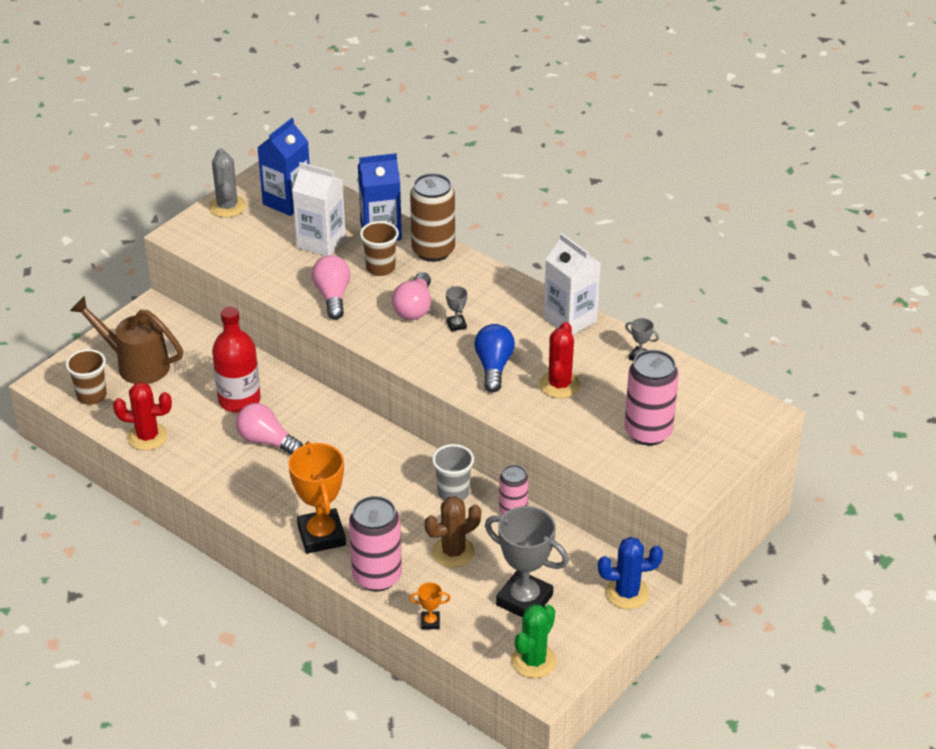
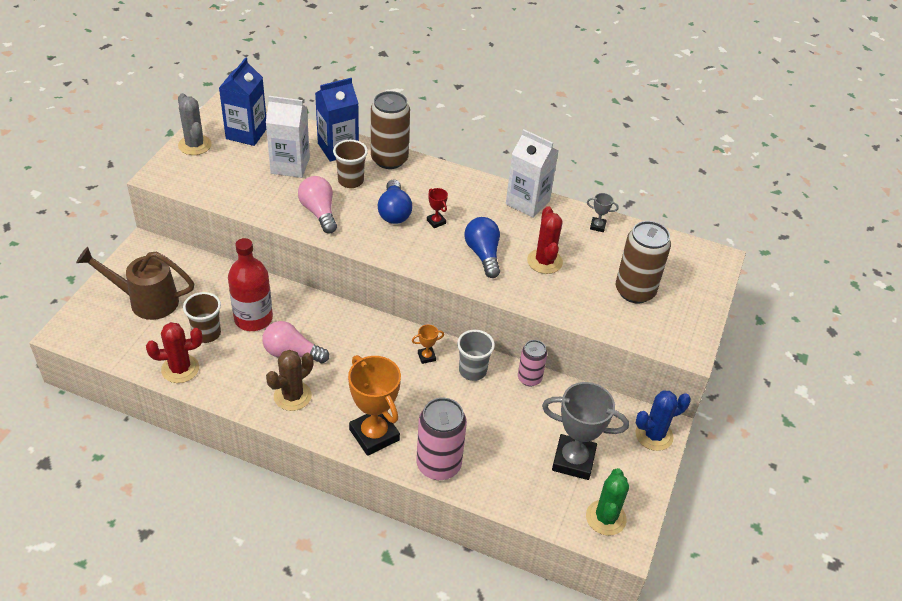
camera: 20 degrees left, 5 degrees up
(91, 396) = (114, 338): brown cup -> brown cup (207, 333)
(414, 308) = (394, 212): pink light bulb -> blue light bulb
(430, 622) = (502, 500): orange trophy -> orange trophy (426, 357)
(453, 552) = (495, 427): brown cactus -> brown cactus (292, 396)
(456, 325) = (436, 222): grey trophy -> red trophy
(648, 432) = (635, 291): pink can -> brown can

